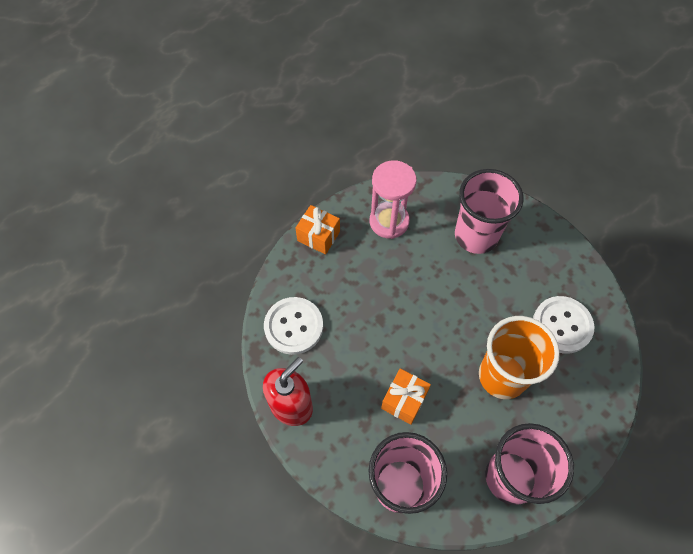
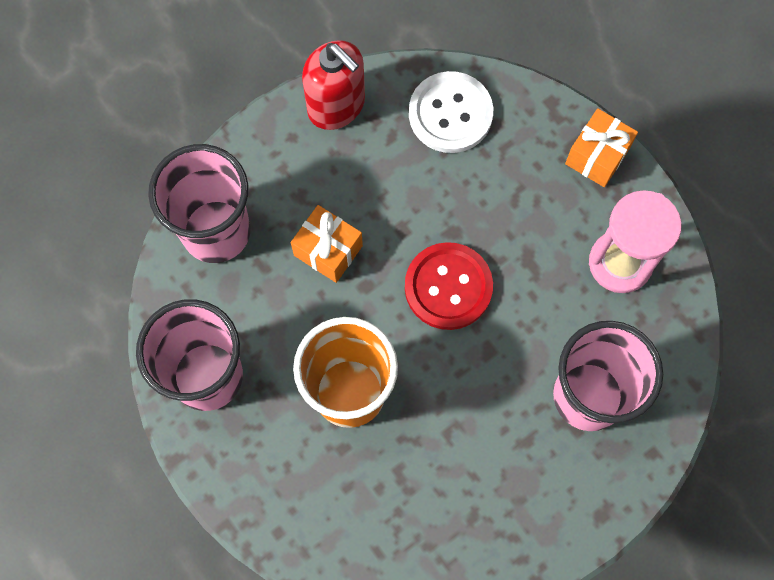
camera: 95 degrees right, 10 degrees up
(419, 319) = (448, 287): none -> red button
(562, 325) = (421, 500): white button -> none

